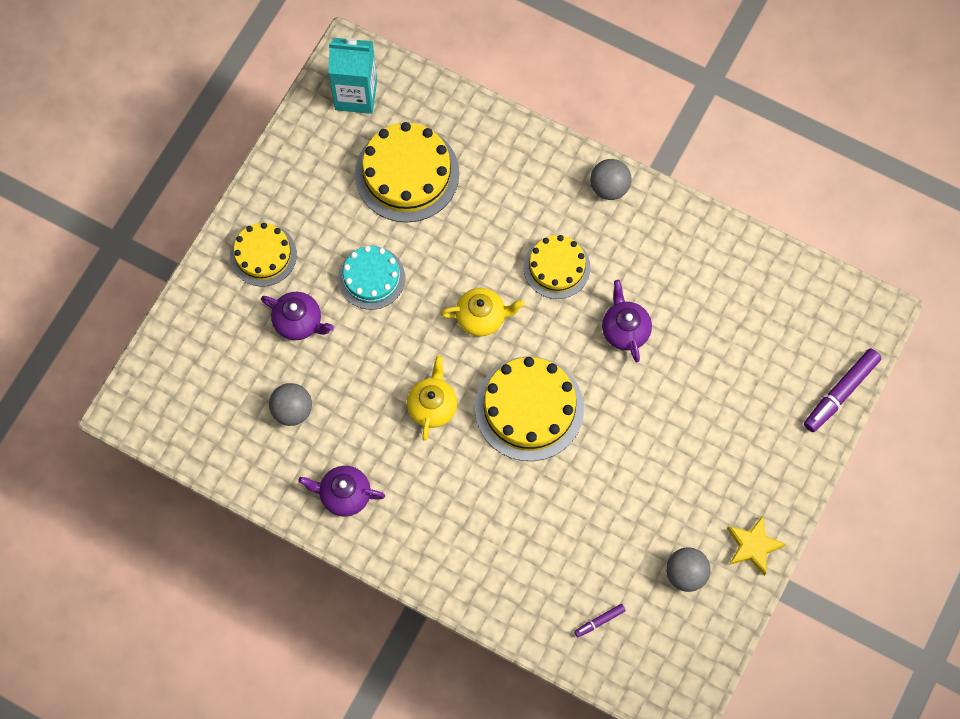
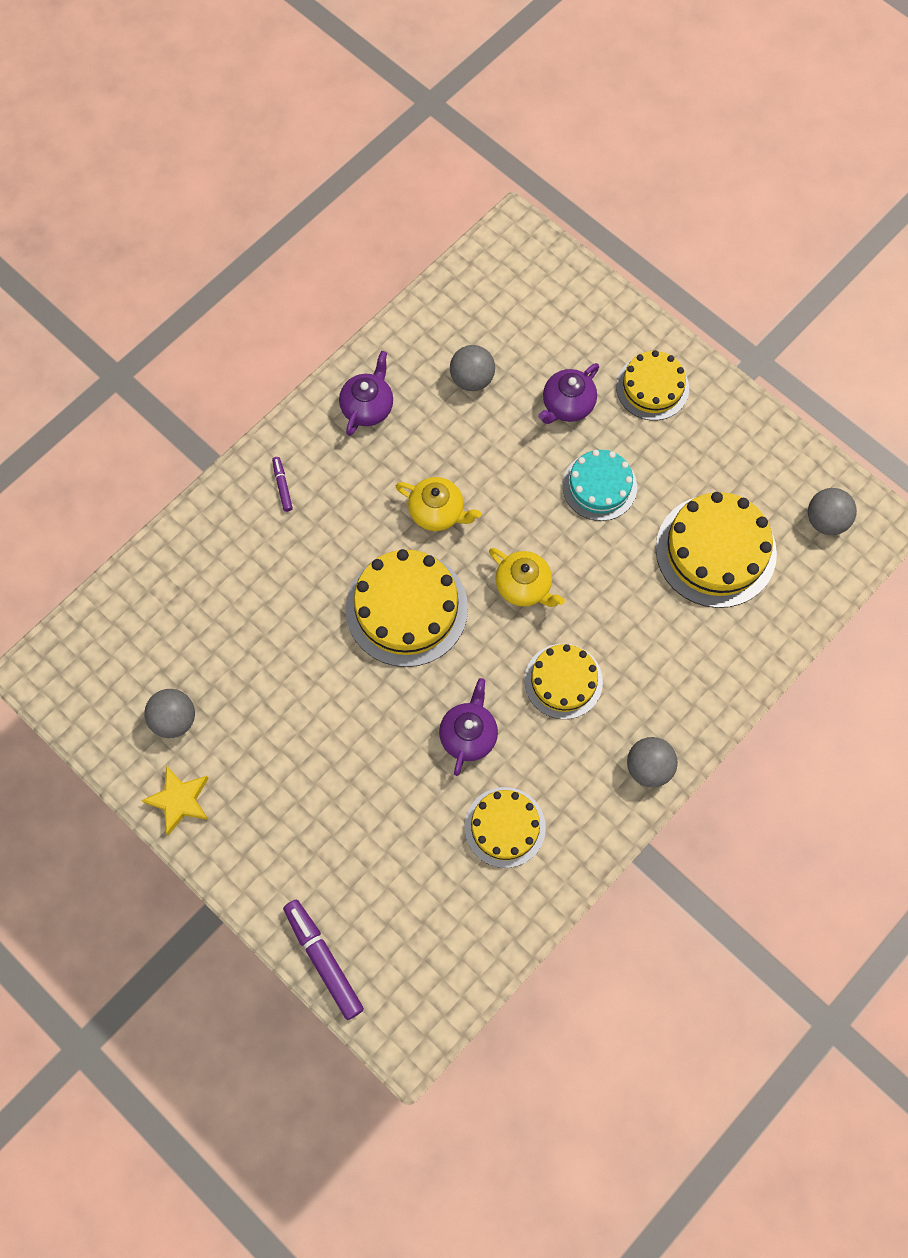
camera: 105 degrees right, 0 degrees up
(356, 95) = (825, 520): turquoise carton -> grey ball
(482, 317) = (524, 586): yellow teapot -> yellow teapot turned 60 degrees counterclockwise
(599, 621) = (155, 617): purple marker -> purple marker (282, 486)
(625, 330) = (468, 734): purple teapot -> purple teapot turned 75 degrees counterclockwise
(692, 283) = (505, 827): none -> yellow cake

